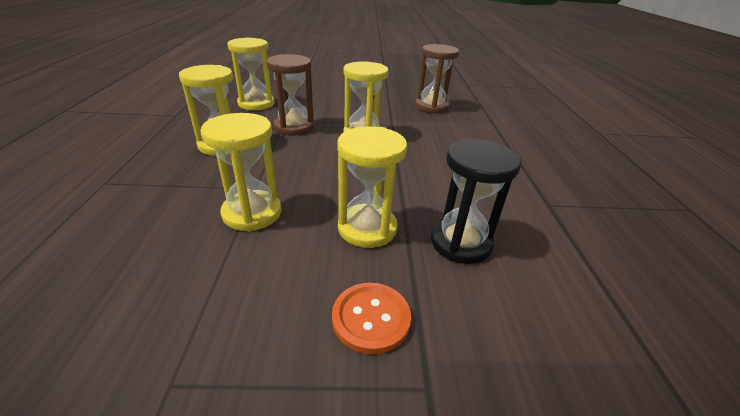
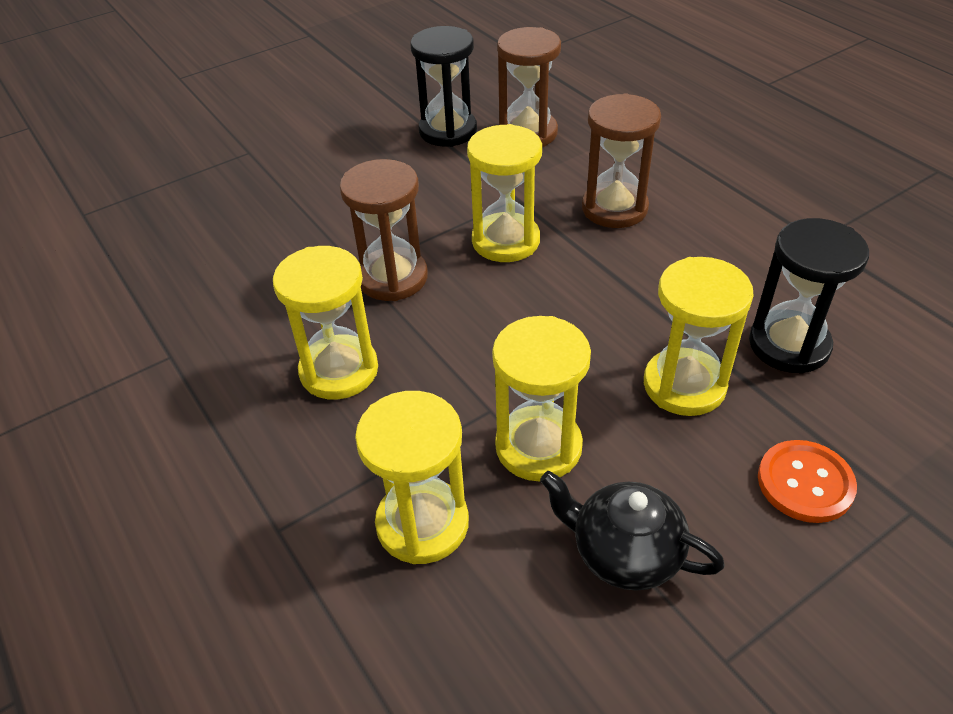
camera: 30 degrees left, 10 degrees up
(214, 284) = (625, 552): none -> black teapot
(256, 104) = (265, 260): yellow hourglass -> yellow hourglass (422, 523)
(394, 94) = (448, 131): none -> black hourglass
(436, 145) = (614, 208): none -> brown hourglass

